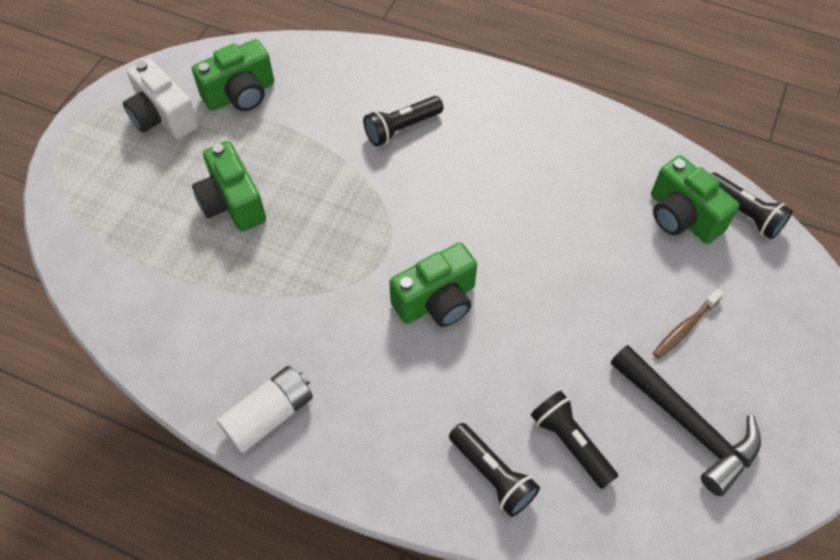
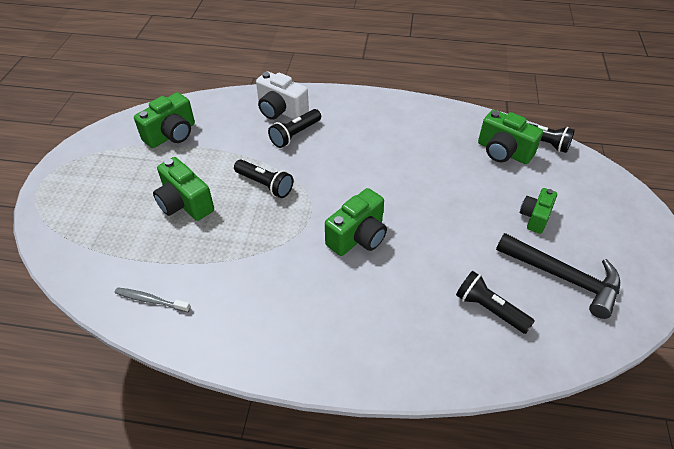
camera: 15 degrees left, 10 degrees down
(161, 328) = (151, 300): none -> grey toothbrush
(163, 117) = (116, 159): white camera -> white camera (281, 111)
(269, 415) = (256, 344): white battery -> none
(492, 475) = (442, 345): black flashlight -> black flashlight (265, 185)
(685, 328) = (534, 217): brown toothbrush -> green camera

